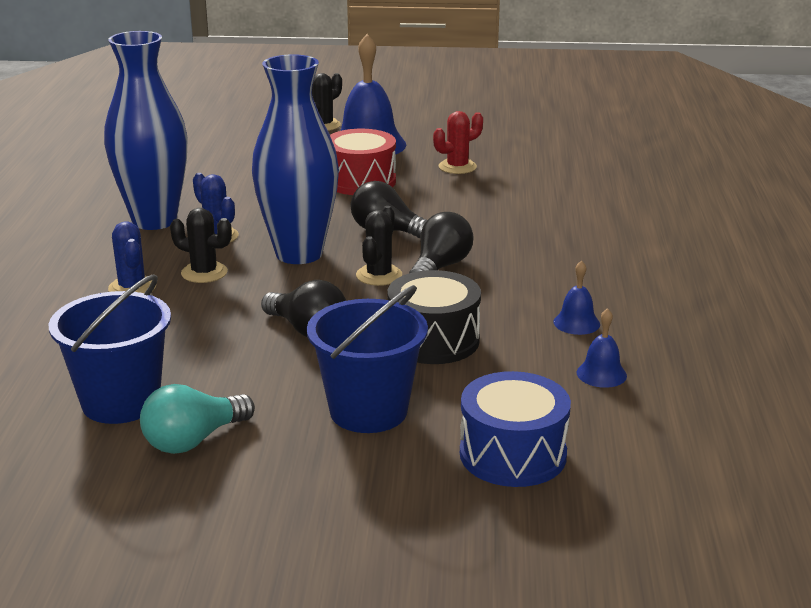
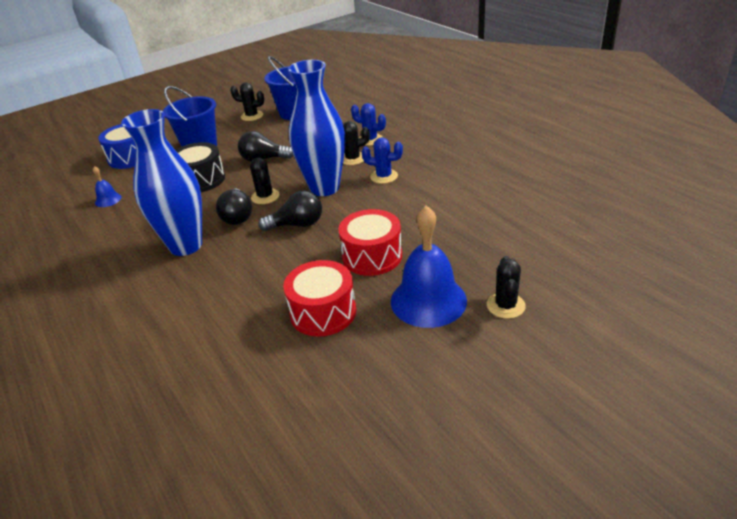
camera: 145 degrees right, 10 degrees up
(154, 220) = (433, 168): blue vase -> blue vase (186, 245)
(193, 440) = (252, 116): turquoise light bulb -> black cactus
(457, 167) = (323, 312): red cactus -> red drum
(576, 323) = (134, 219): blue bell -> none

